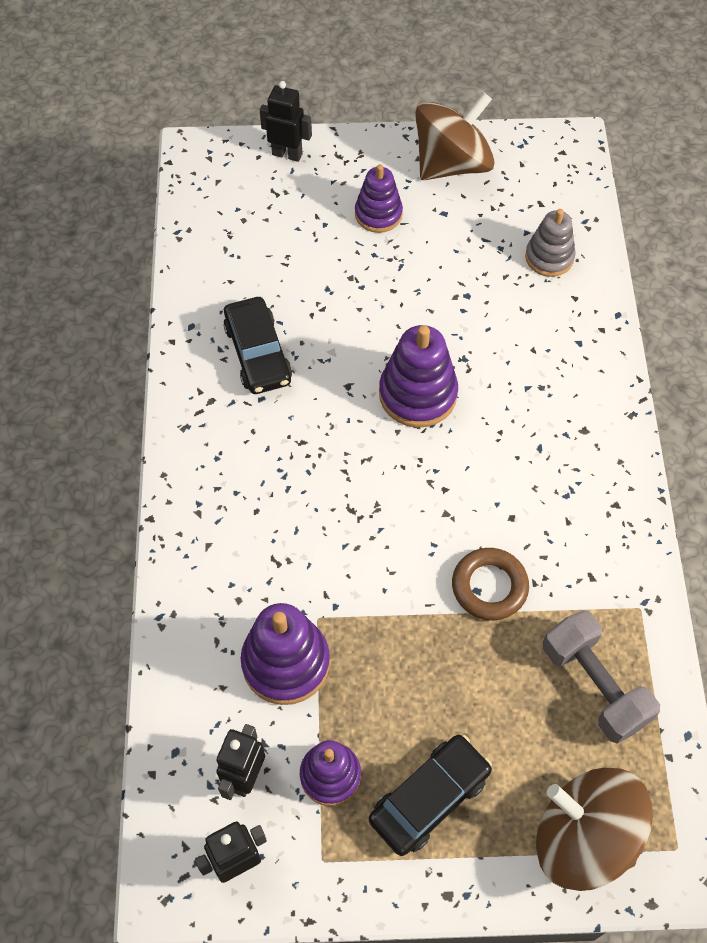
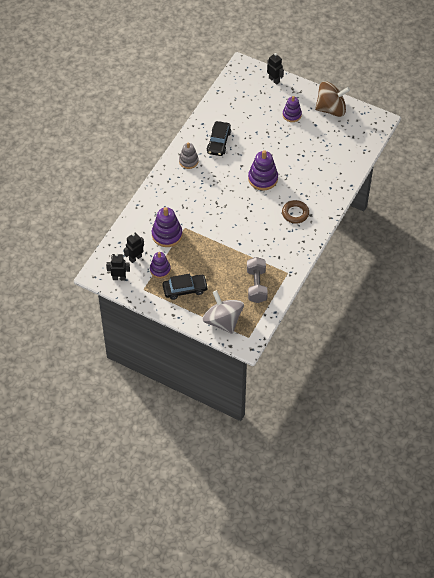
camera: 30 degrees right, 5 degrees down
(489, 587) = (244, 244): brown ring -> brown ring (295, 213)
(549, 257) = (341, 156): grey stacking toy -> grey stacking toy (188, 161)
(584, 837) = (223, 321): brown spinning top -> grey spinning top

